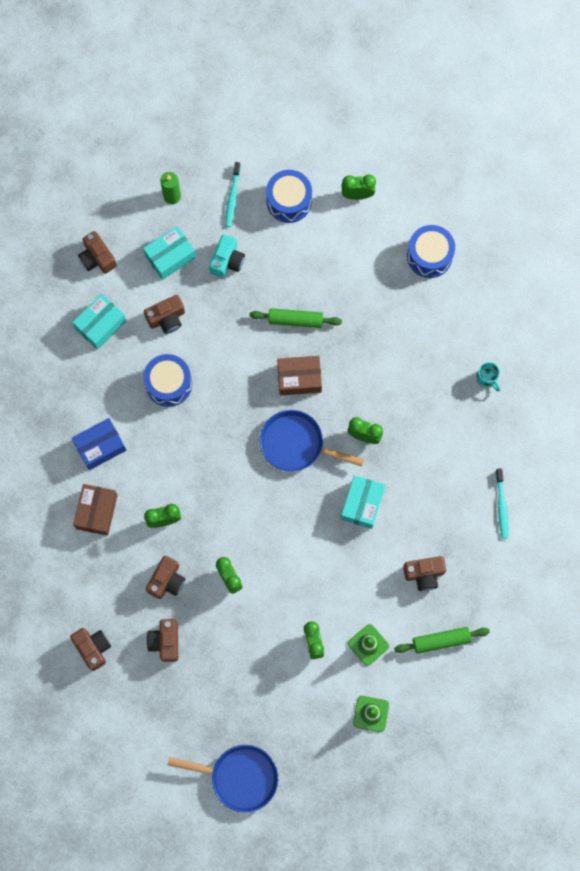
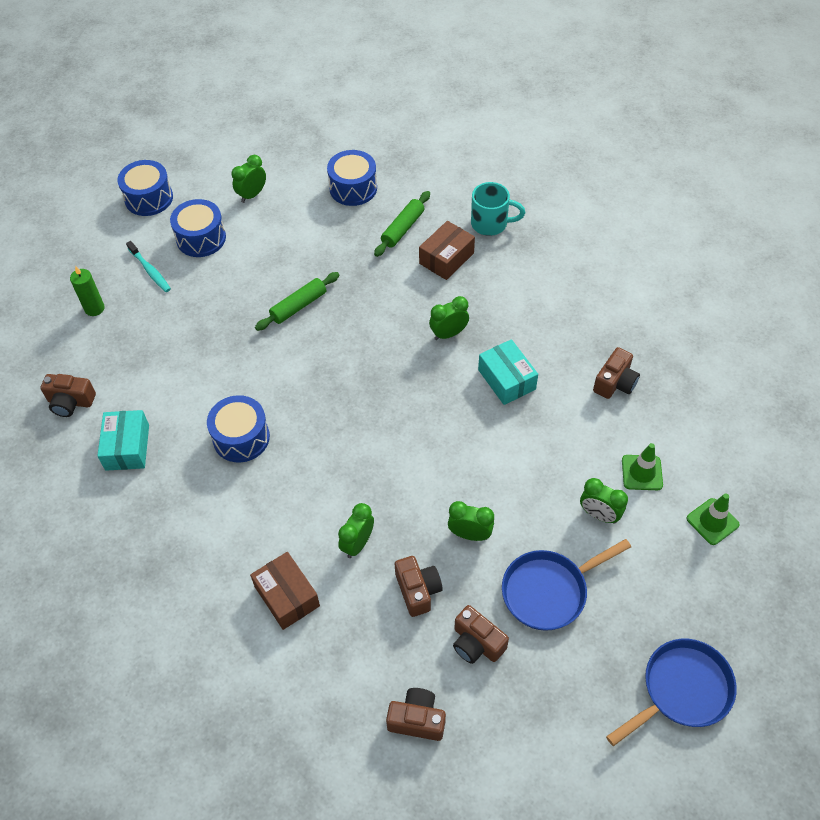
camera: 45 degrees left, 20 degrees down
(100, 446) = (231, 540): blue box -> none
(167, 318) = (185, 393): brown camera -> none
(170, 256) = (139, 349): turquoise box -> none
(227, 261) = (194, 313): turquoise camera -> none
(288, 130) = (149, 198): none -> blue drum
(296, 444) = (402, 386): blue pan -> blue pan (549, 591)
(299, 378) = (349, 340): brown box -> brown box (446, 258)
(441, 641) = (689, 415): green rolling pin -> green rolling pin (403, 229)
(487, 379) = (490, 224): turquoise mug -> turquoise mug, size x1.65
(501, 506) = (607, 289): turquoise toothbrush -> none

